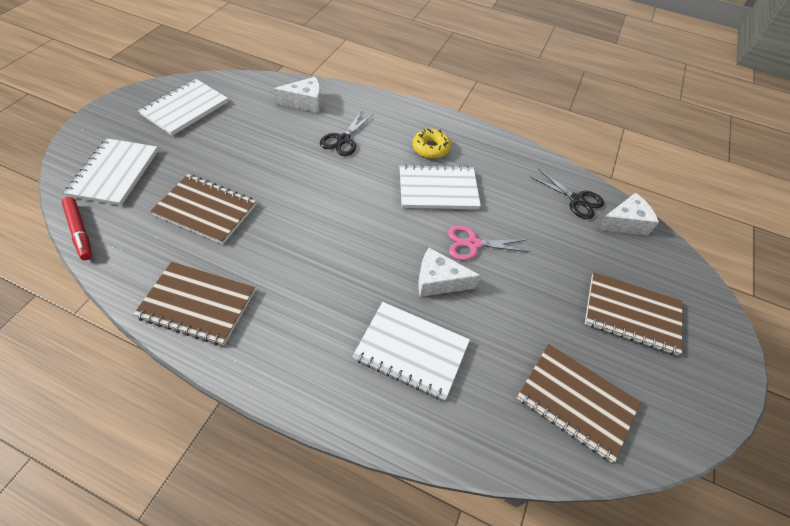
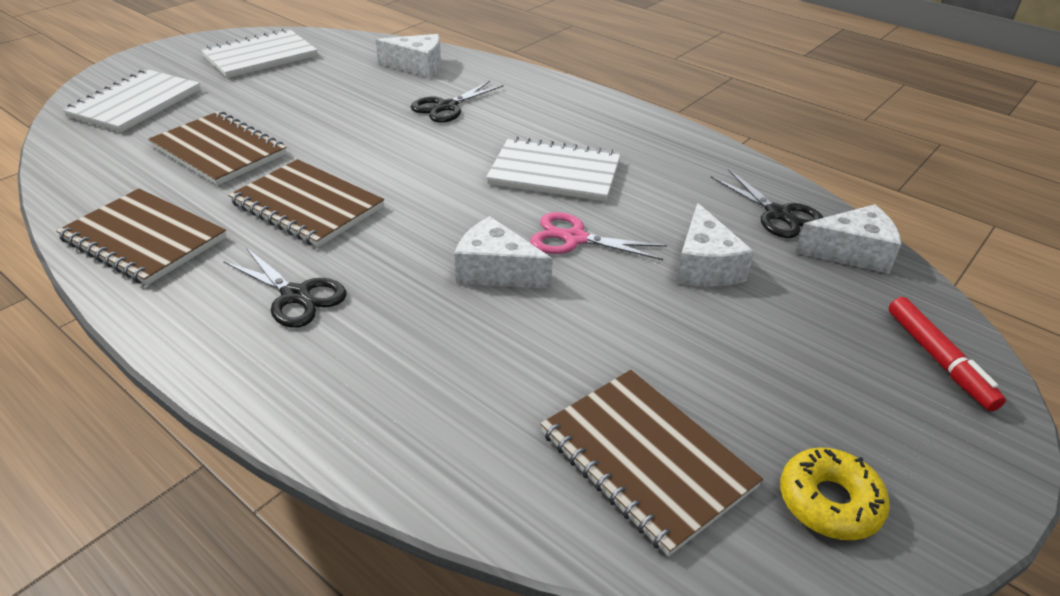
camera: 20 degrees right, 15 degrees down
(80, 232) = (56, 150): red marker -> red marker (938, 360)
(326, 330) = (295, 295): none -> black scissors
(411, 351) = (405, 341): white notebook -> none
(430, 148) = (569, 129): yellow donut -> yellow donut (829, 502)
(553, 250) = (705, 266): none -> white cheese
(632, 314) = (809, 367): brown notebook -> brown notebook (307, 205)

